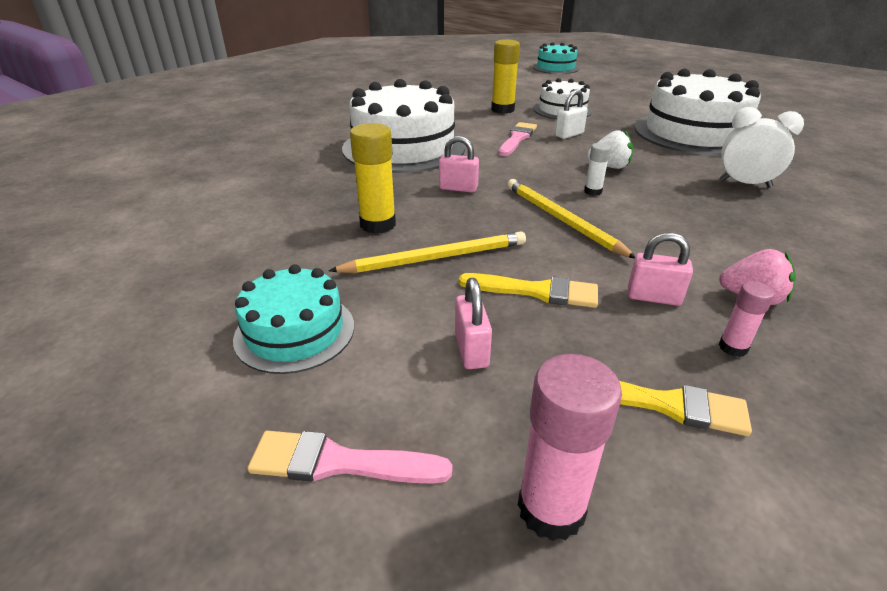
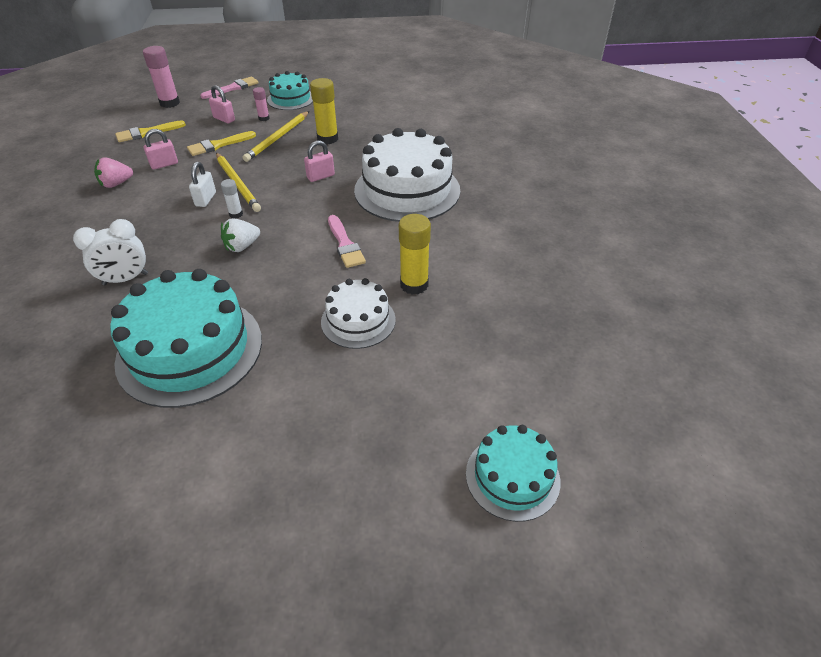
camera: 135 degrees right, 10 degrees up
(562, 220) = (237, 184): yellow pencil -> yellow pencil turned 45 degrees clockwise
(569, 135) = (309, 274): white padlock -> white padlock (205, 199)
(694, 133) = (190, 350): white cake -> turquoise cake
(733, 347) = (124, 159): pink glue stick -> pink glue stick (264, 118)

